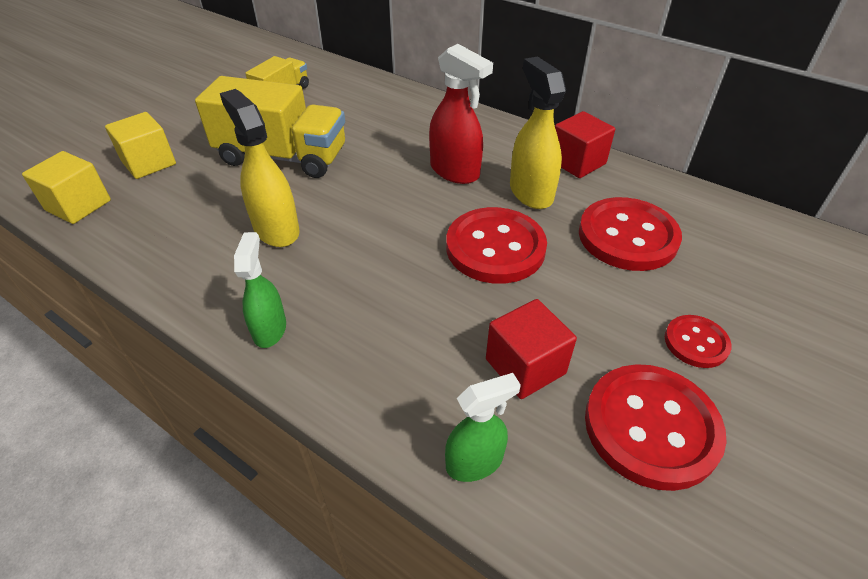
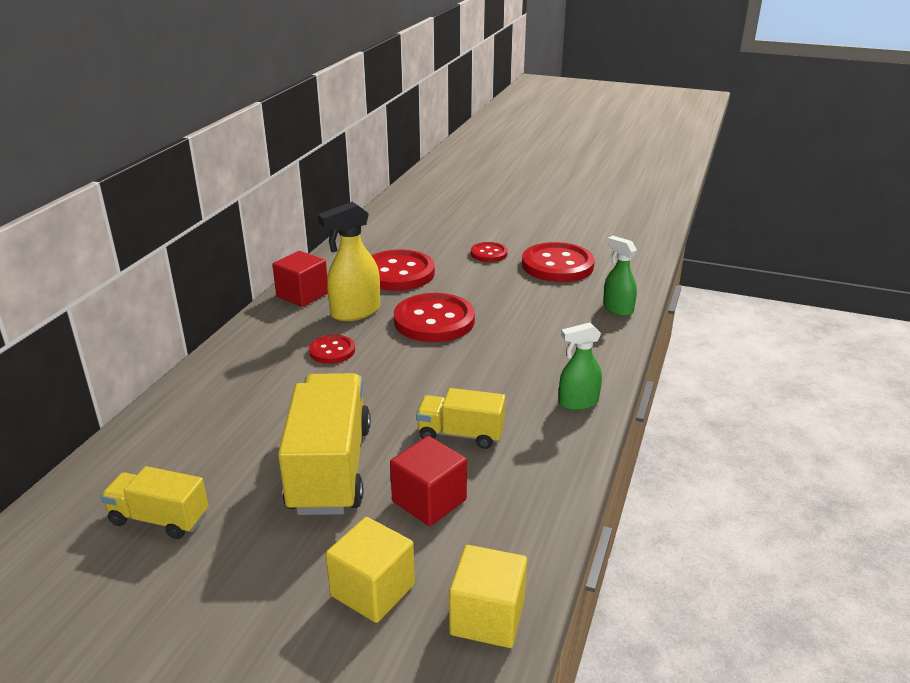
camera: 105 degrees left, 15 degrees down
(276, 229) = (460, 434): yellow spray bottle -> yellow truck
(455, 171) = (332, 351): red spray bottle -> red button
(525, 366) = (541, 300): red cube -> red cube (429, 501)

